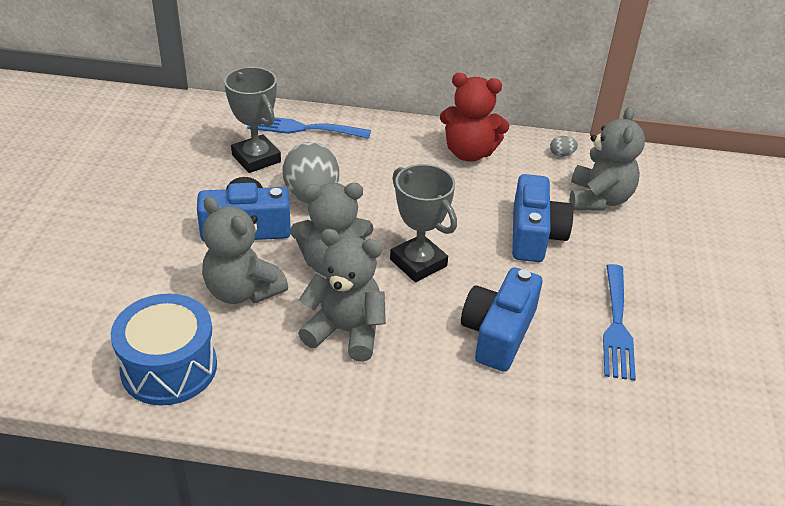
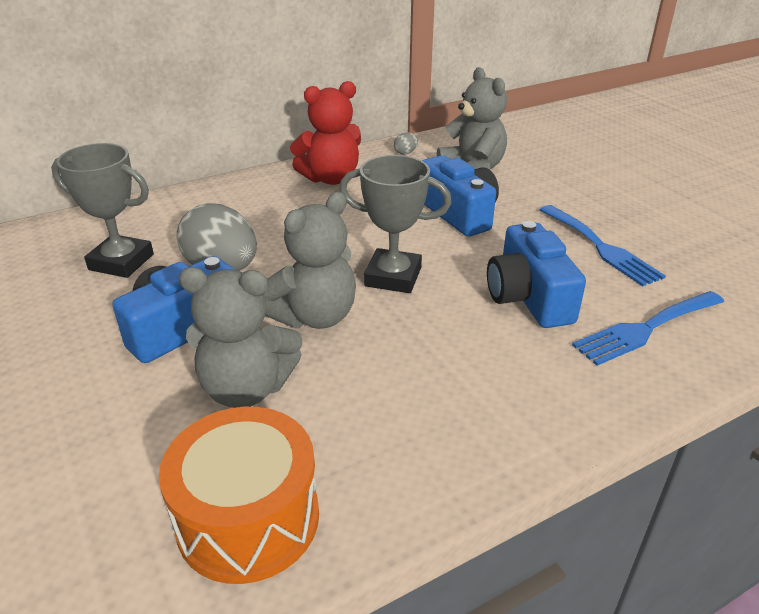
camera: 35 degrees left, 5 degrees down
(169, 367) = (248, 518): blue drum -> orange drum
(303, 128) = (146, 218): blue fork -> blue fork (645, 329)
(345, 331) = (400, 367): grey teddy bear -> none

